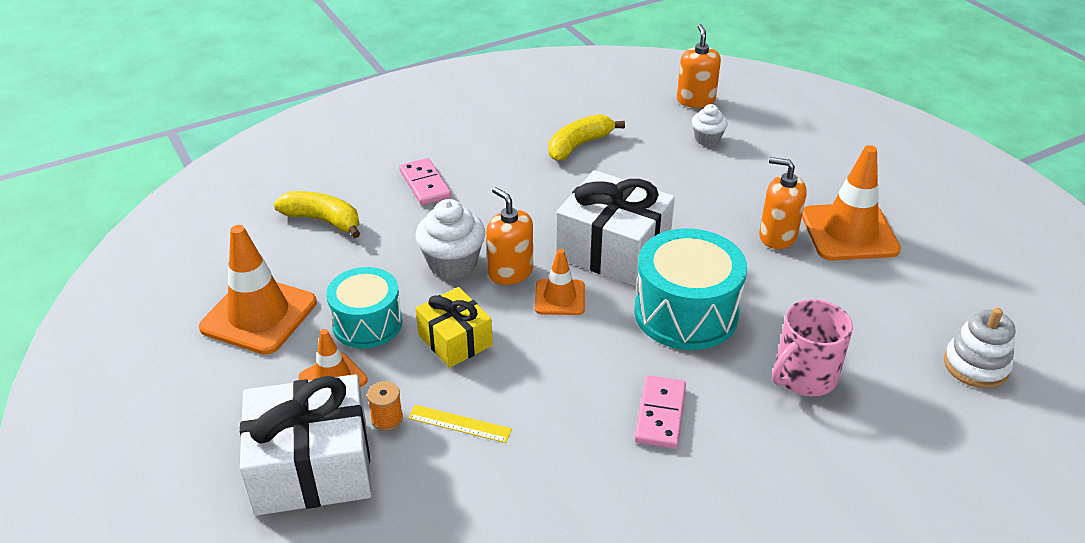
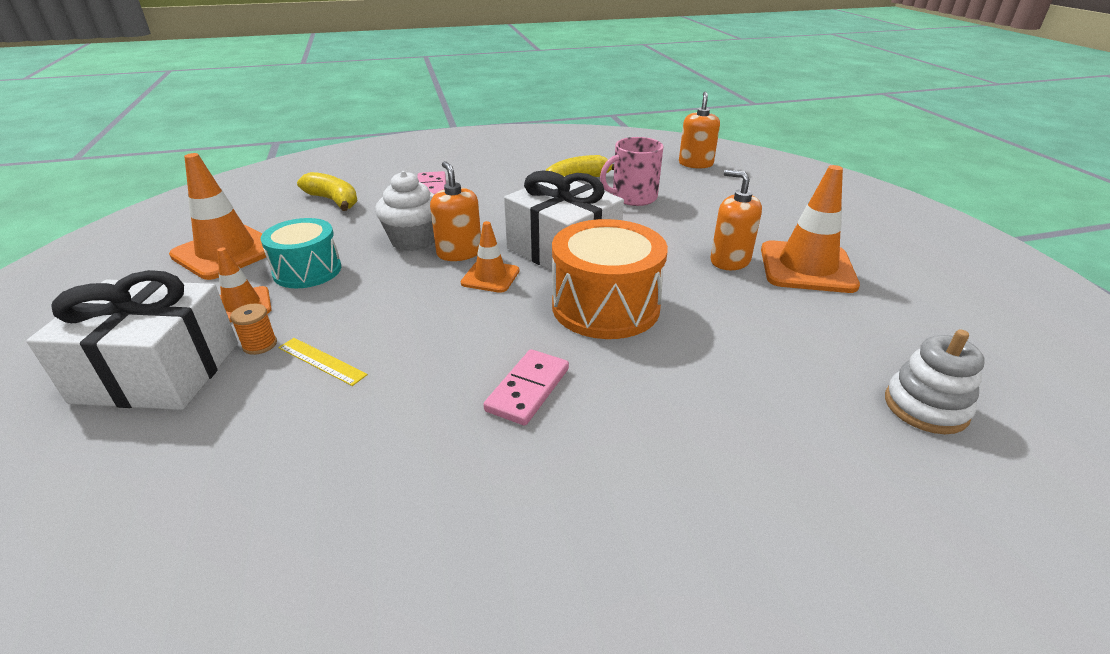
camera: 15 degrees right, 5 degrees down
(455, 340) = (372, 294): yellow gift -> none
(686, 313) = (605, 306): turquoise drum -> orange drum
(707, 139) = (693, 188): white cupcake -> none
(804, 376) = (707, 381): pink mug -> pink mug (633, 197)

